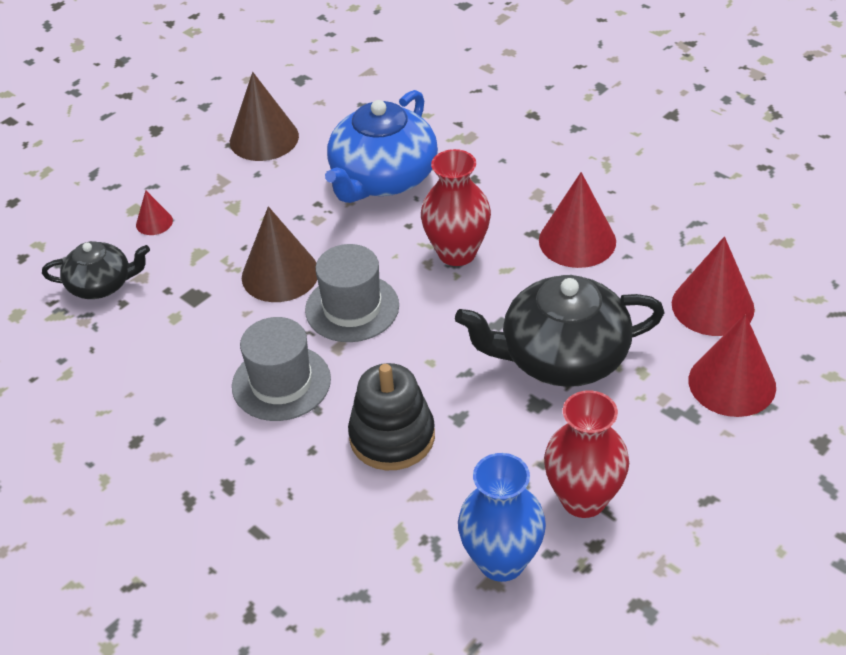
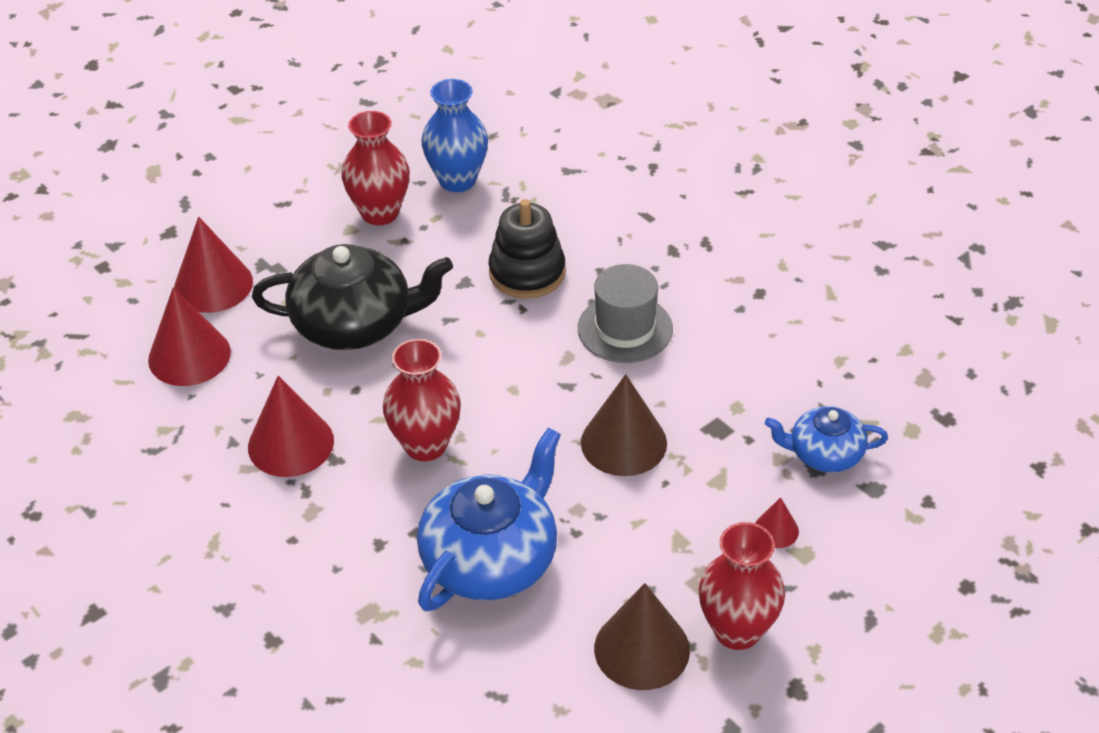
camera: 175 degrees left, 0 degrees up
(101, 285) = (824, 454): black teapot -> blue teapot
(193, 156) = (737, 630): none -> red vase
(352, 308) = (549, 395): grey hat -> none

